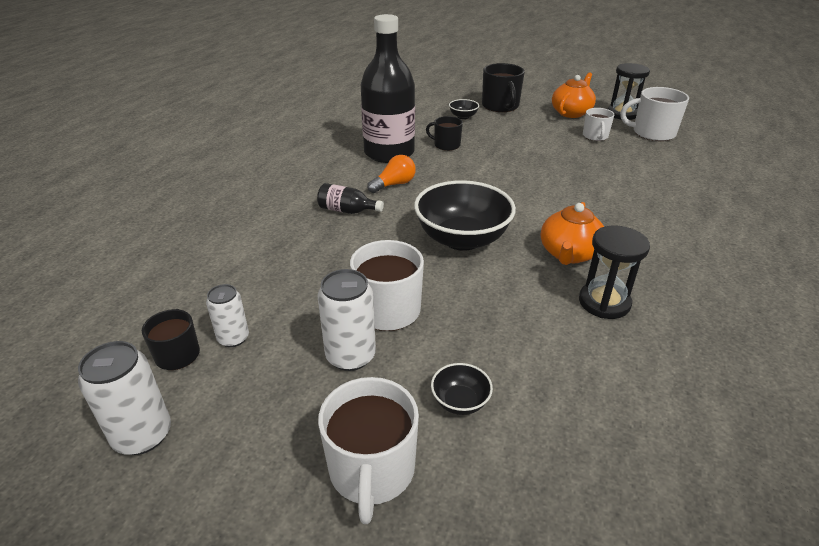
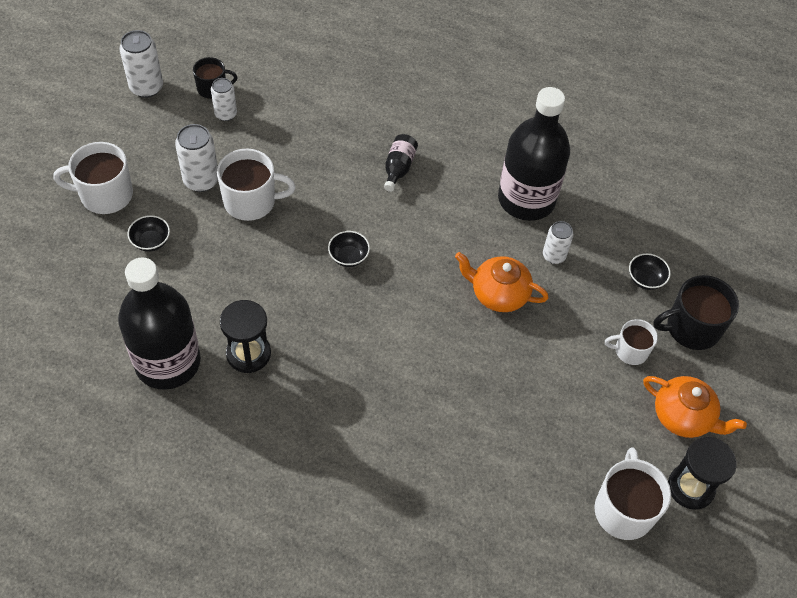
camera: 85 degrees right, 20 degrees up
(394, 184) = (452, 204): orange light bulb -> none
(446, 145) = (554, 256): black mug -> white can
(462, 239) = (348, 257): black bowl -> black bowl, size x0.44
(569, 254) = (322, 341): orange teapot -> orange teapot (498, 294)
(595, 136) = (602, 429): white mug -> white mug (630, 351)
(645, 369) = (168, 362): none -> black bottle

